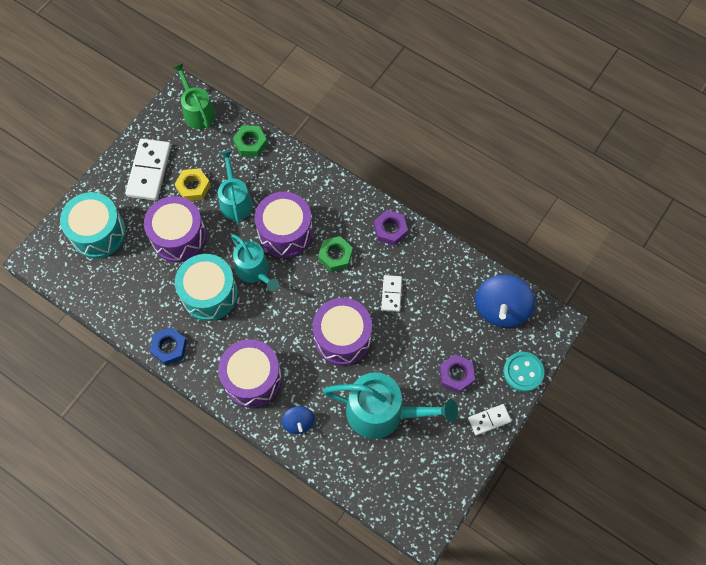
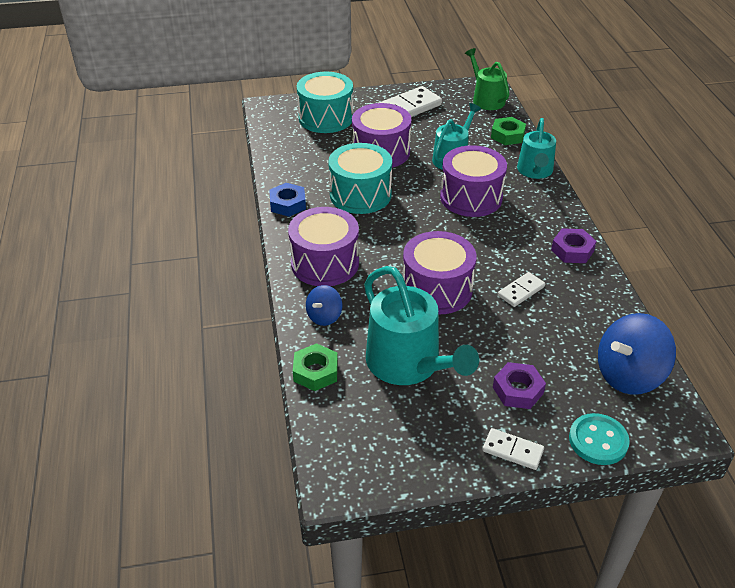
camera: 45 degrees right, 25 degrees down
(193, 187) = (429, 133): yellow nut -> none
(197, 112) = (486, 99): green watering can -> green watering can turned 45 degrees counterclockwise
(254, 271) = (415, 203): turquoise watering can -> turquoise watering can (535, 171)
(335, 256) = (498, 236): green nut -> green nut (315, 372)

